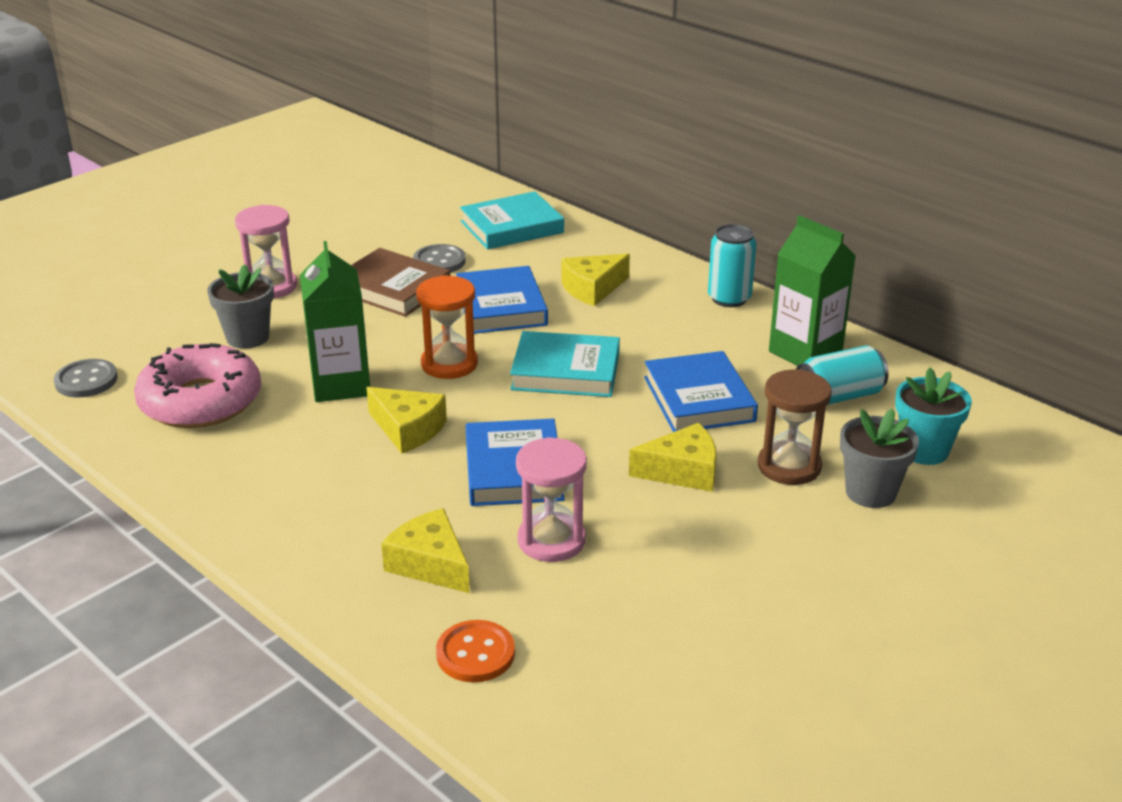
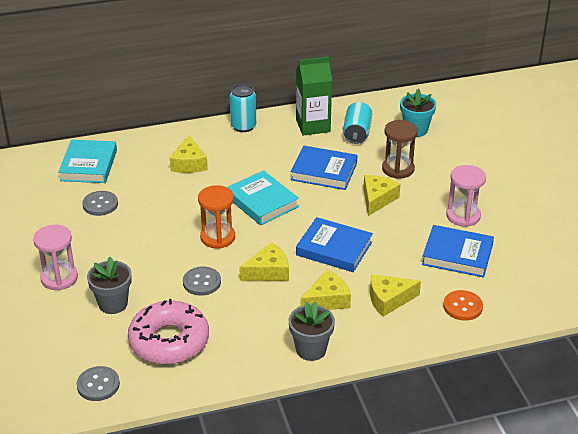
camera: 60 degrees left, 5 degrees up
(340, 385) = (202, 282): green carton -> grey button
(383, 503) = (327, 300): none -> yellow cheese
(393, 288) = (114, 231): brown book -> none
(501, 306) = (176, 200): blue book -> blue book (457, 255)
(551, 540) = (399, 257): pink hourglass -> pink hourglass (463, 216)
(566, 371) = (261, 202): turquoise book -> turquoise book turned 75 degrees counterclockwise
(870, 492) = (433, 156): grey flower pot -> grey flower pot (311, 350)

